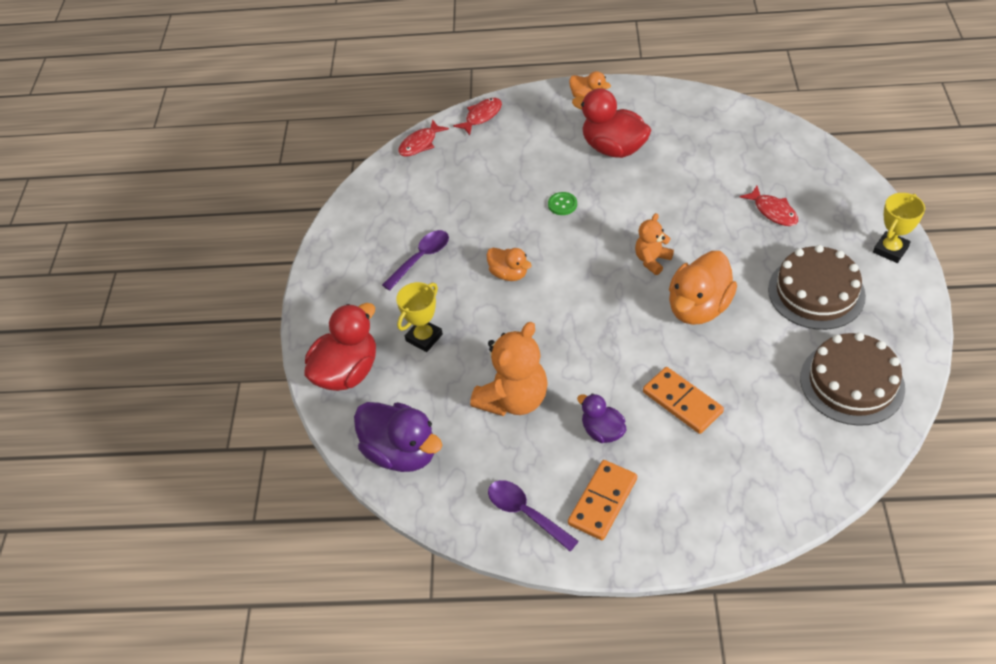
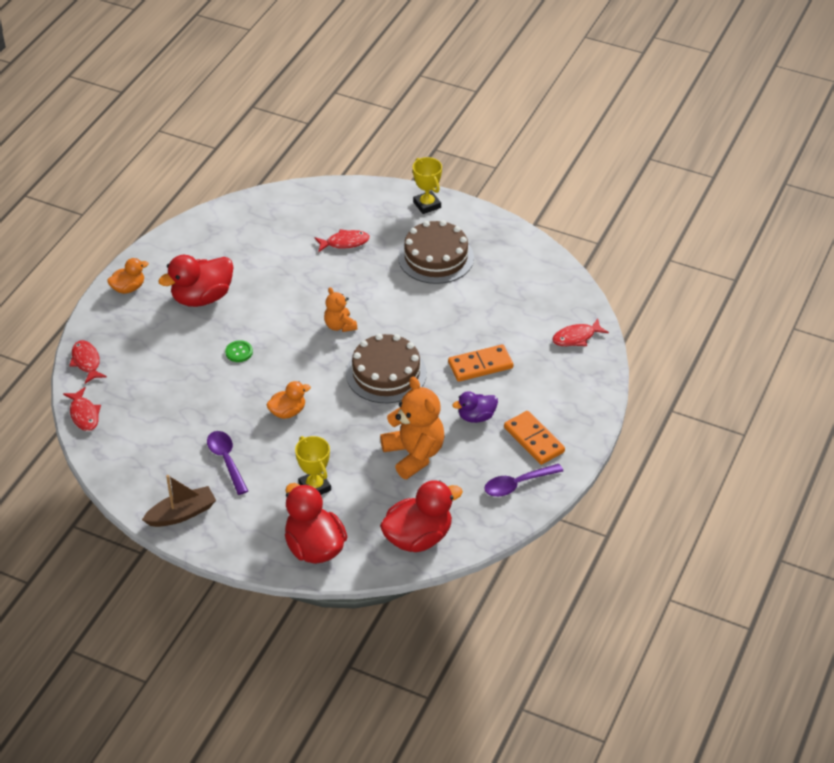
camera: 70 degrees left, 5 degrees down
(340, 258) = (181, 514): none -> brown boat
(401, 452) = (418, 537): purple duck -> red duck
(698, 307) = (404, 321): orange duck -> none
(796, 477) = (576, 337): none -> red fish
(852, 383) = (522, 277): brown cake -> brown cake (386, 373)

